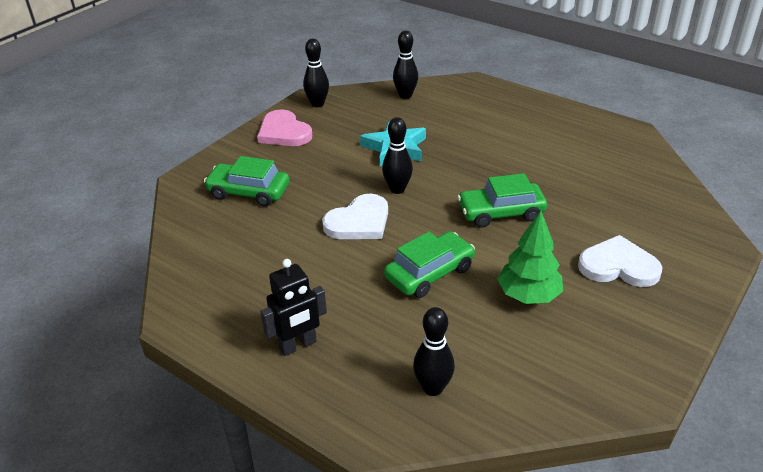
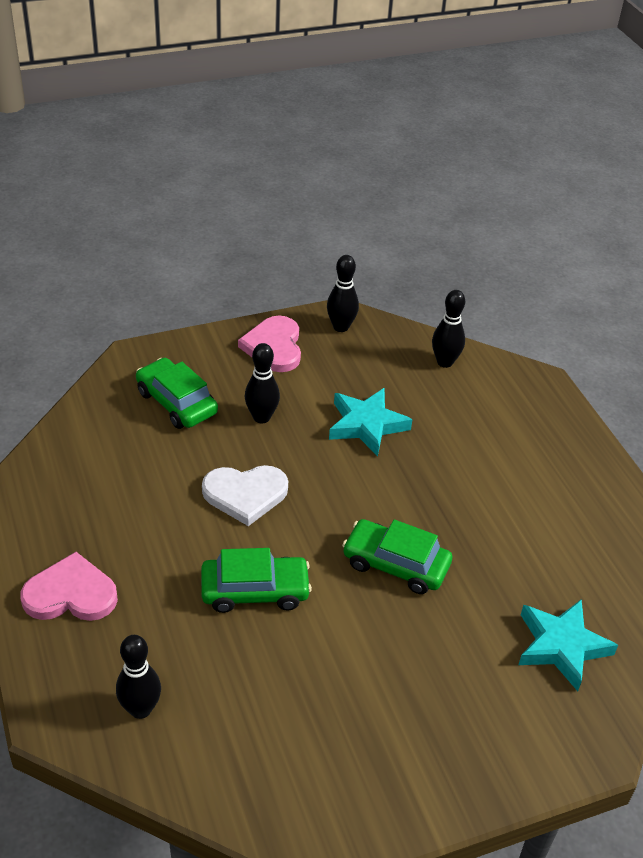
camera: 30 degrees right, 5 degrees up
(298, 345) = (71, 594): black robot -> pink heart
(397, 189) = (319, 477): black bowling pin -> black bowling pin (261, 417)
(528, 295) = (324, 673): green tree -> none
(618, 266) = (451, 698): white heart -> none
(643, 205) = (561, 646): none -> turquoise star

